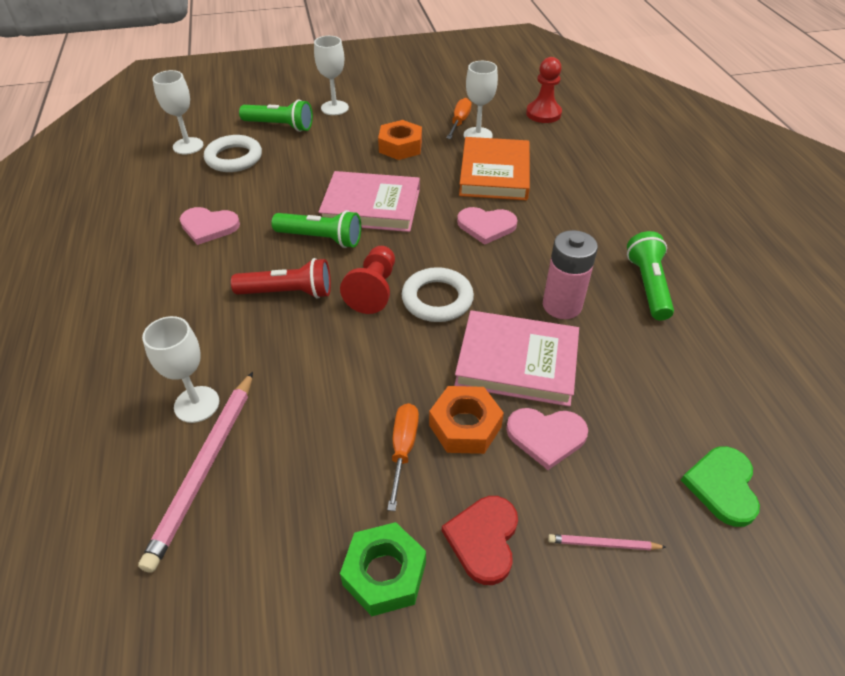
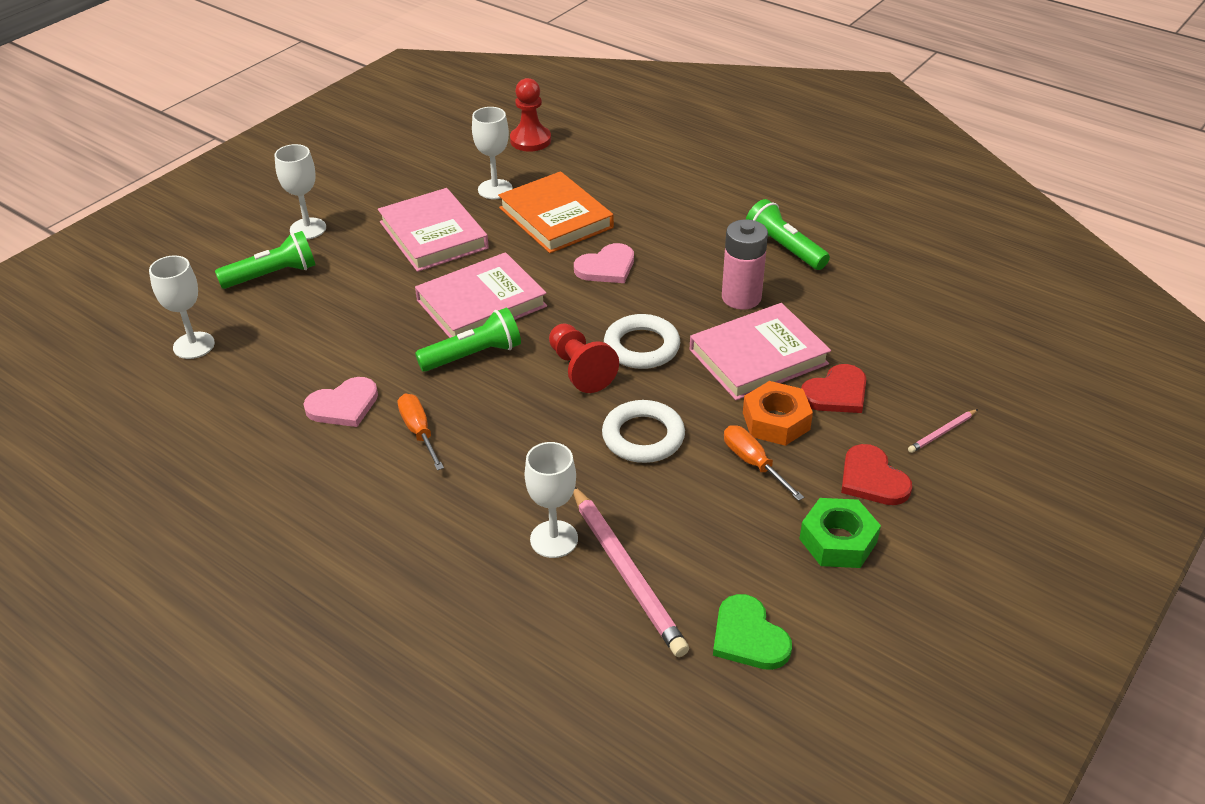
camera: 40 degrees left, 5 degrees down
(234, 158) = (269, 331): white ring -> white ring (643, 437)
(288, 293) = (508, 414): red flashlight -> none
(400, 146) = (433, 235): orange nut -> pink book
(459, 122) = (460, 184): orange screwdriver -> orange screwdriver (419, 431)
(546, 436) = (836, 393): pink heart -> red heart
(722, 486) = (969, 355): green heart -> green heart (748, 637)

